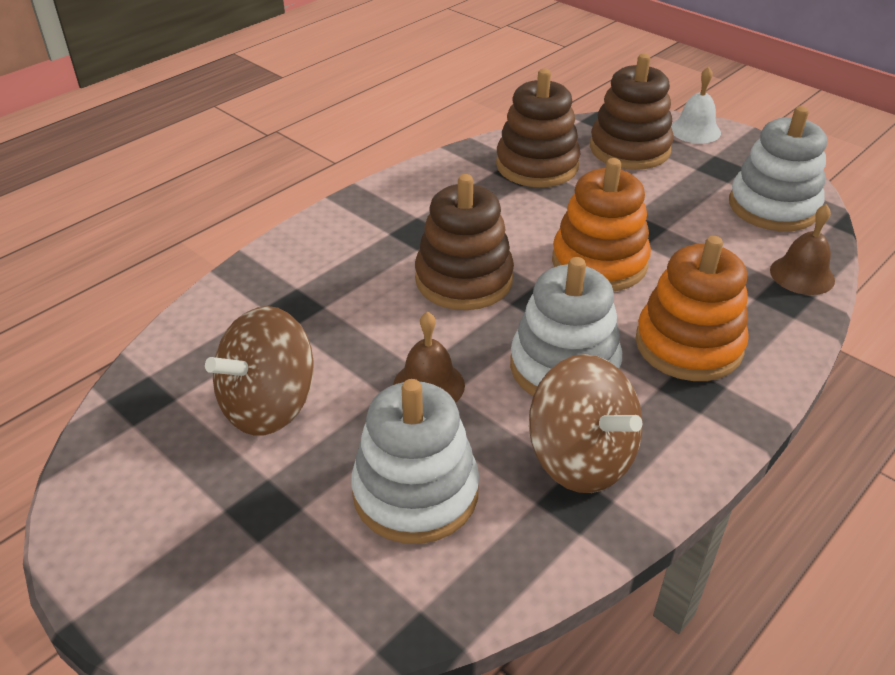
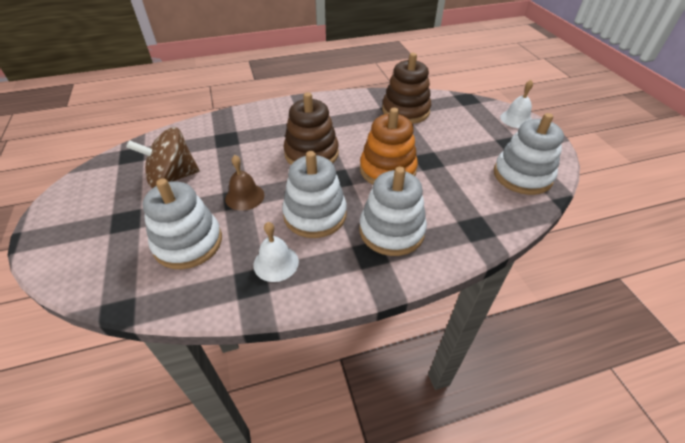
camera: 30 degrees right, 5 degrees up
(581, 458) = (276, 263): brown spinning top -> white bell
(629, 149) = (466, 117): brown stacking toy -> none
(688, 345) = (391, 231): orange stacking toy -> white stacking toy
(802, 275) = (500, 220): brown bell -> none

